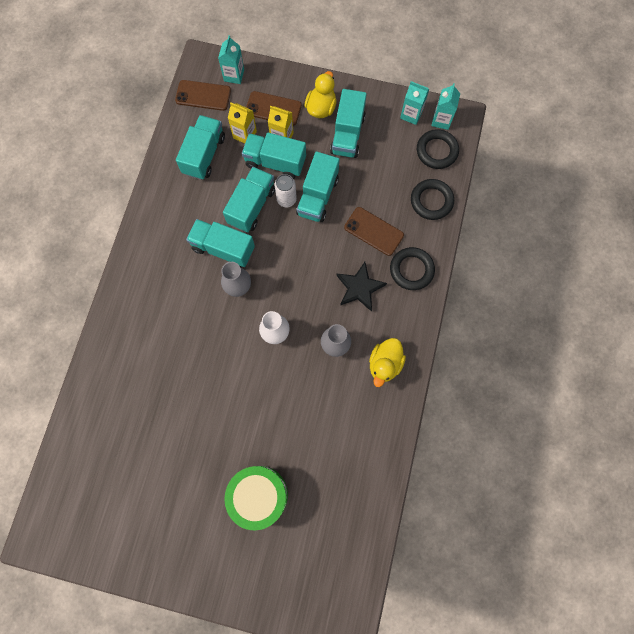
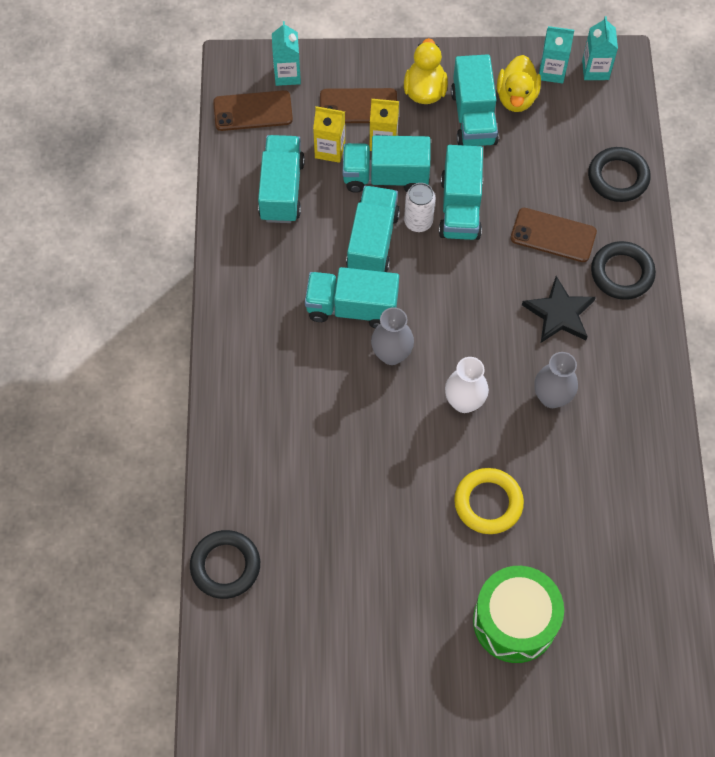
camera: 15 degrees left, 10 degrees down
(268, 408) = (488, 503): none -> yellow ring
(384, 364) = (628, 404): yellow duck -> yellow duck (516, 97)
(436, 151) = (603, 111): black ring -> black ring (225, 566)

